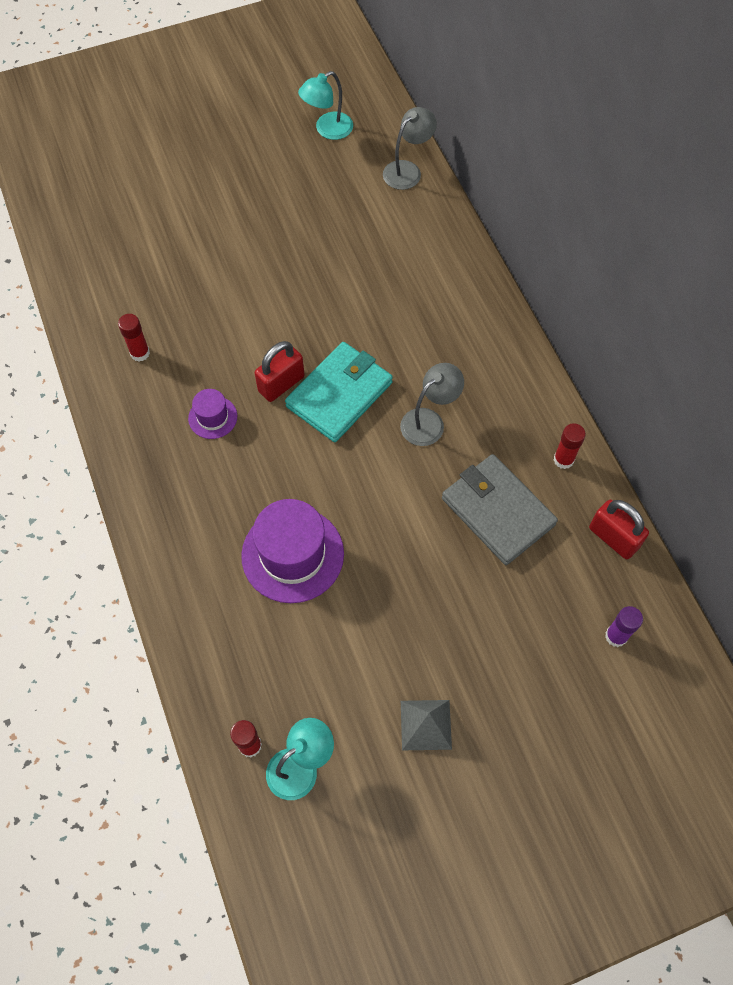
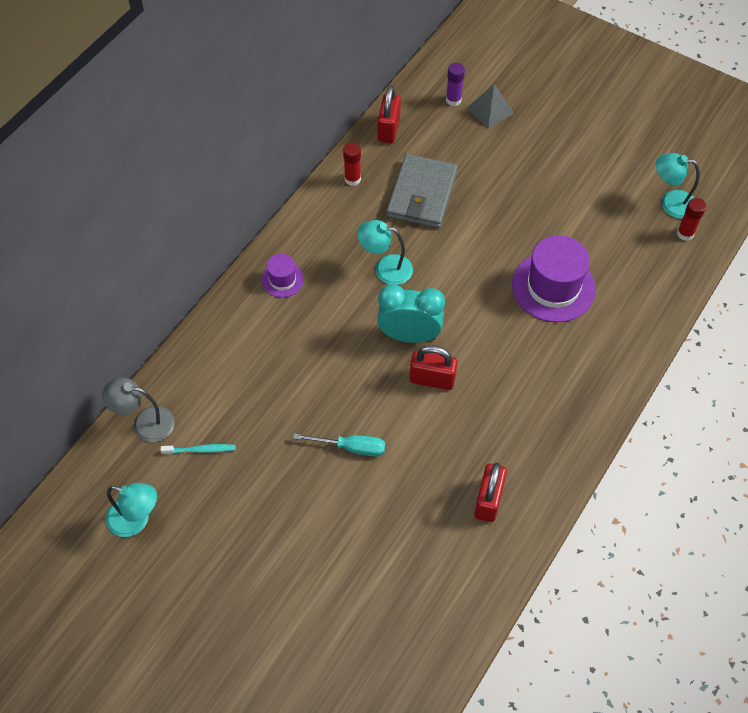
camera: 125 degrees left, 5 degrees down
(140, 353) = (488, 500): red glue stick -> red padlock
(213, 417) = (498, 406): purple hat -> purple hat (282, 280)
(269, 288) = (351, 447): none -> turquoise screwdriver
(339, 394) = (409, 335): turquoise wallet -> turquoise clock
(353, 192) = (200, 450): none -> turquoise toothbrush
(425, 725) = (590, 159): grey pyramid -> grey pyramid (490, 110)
(429, 421) = (385, 268): grey lamp -> turquoise lamp

